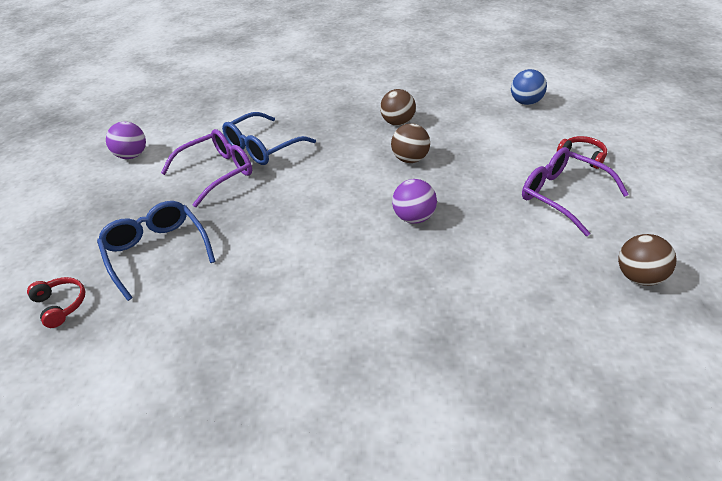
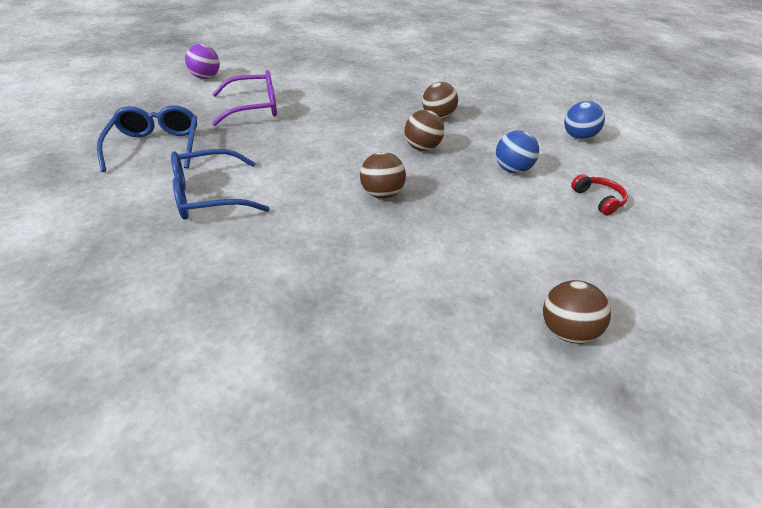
camera: 20 degrees right, 0 degrees up
(61, 305) = (57, 158): red headphones -> none
(263, 148) = (306, 101): blue glasses -> blue glasses (209, 196)
(414, 218) = (381, 194): purple ball -> brown ball
(499, 153) = (512, 170): none -> blue ball
(562, 196) = (545, 226): purple glasses -> none

